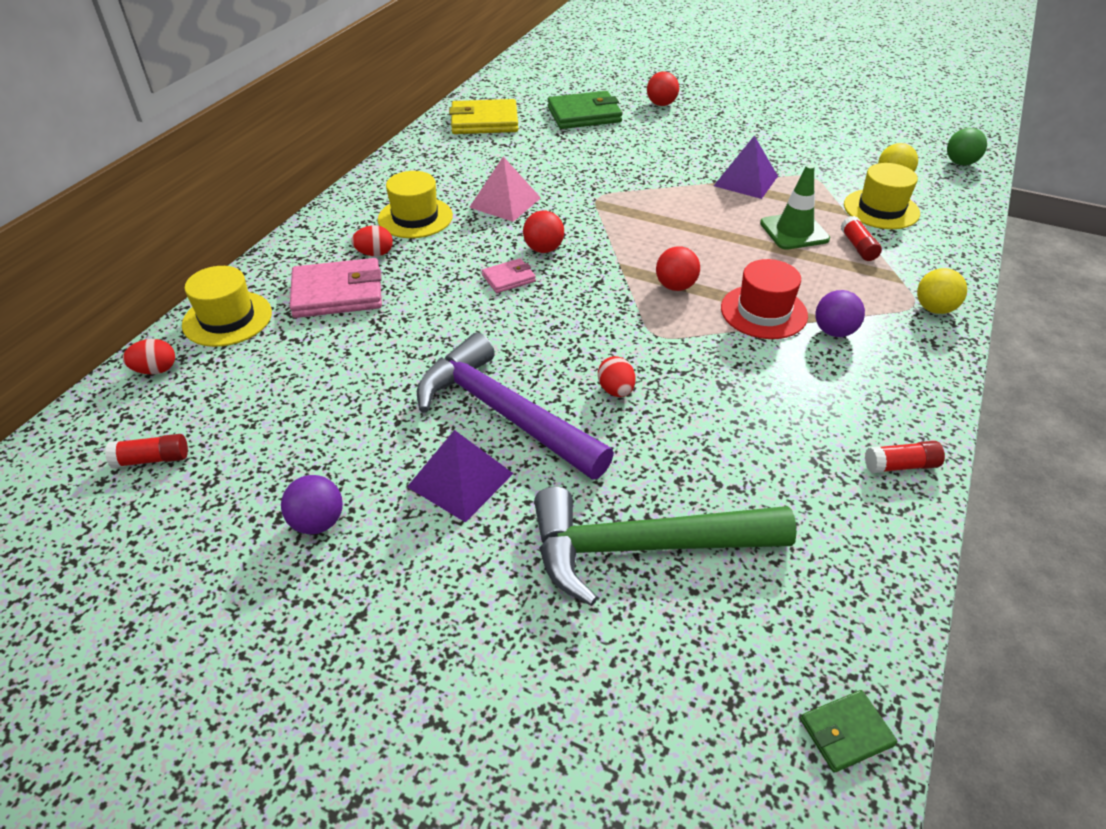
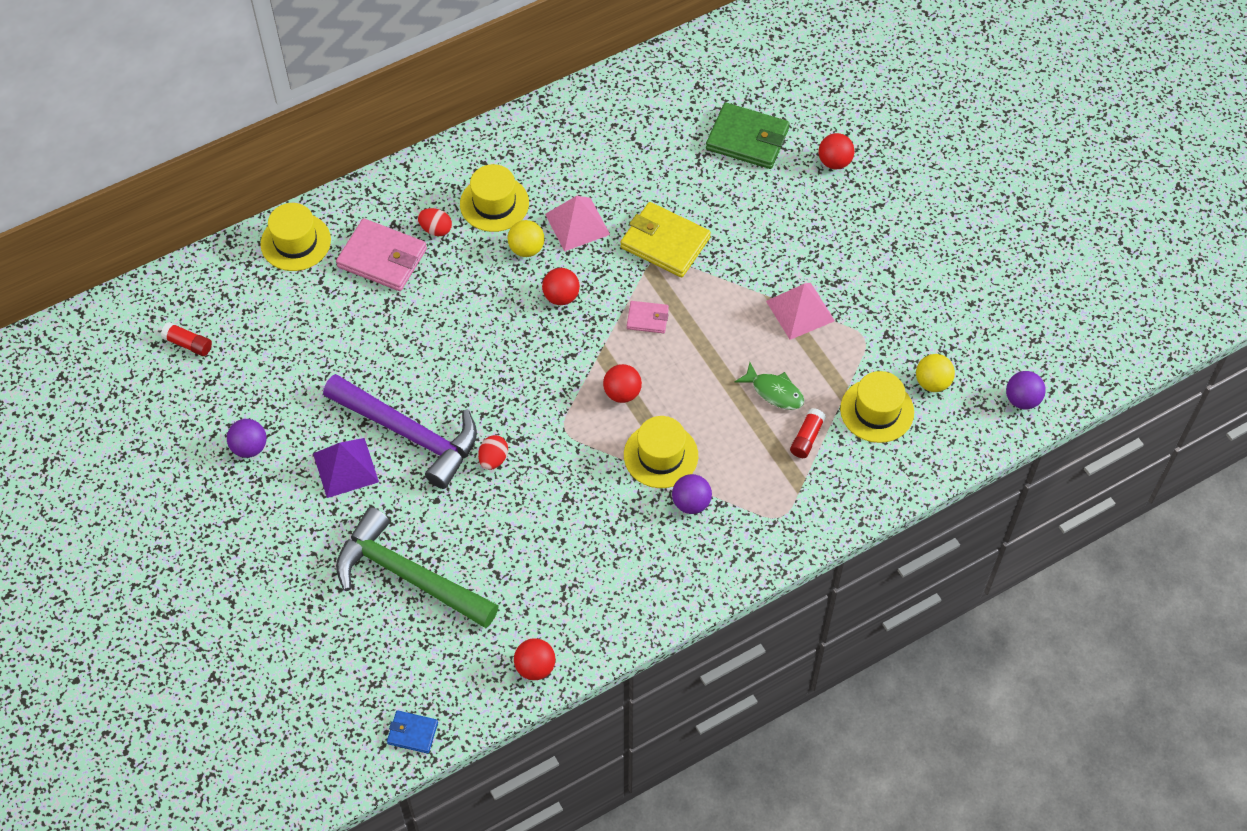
camera: 35 degrees right, 15 degrees up
(156, 370) = (227, 267): red egg -> none
(484, 121) = (649, 101): yellow wallet -> yellow wallet (665, 242)
(504, 413) = (409, 434): purple hammer -> purple hammer turned 135 degrees clockwise
(509, 278) = (510, 313): pink wallet -> pink wallet (647, 318)
(745, 181) = (800, 310): purple pyramid -> pink pyramid
(763, 312) = (661, 455): red hat -> yellow hat
(794, 231) = (774, 391): green traffic cone -> green fish
(846, 732) = (412, 733): green wallet -> blue wallet
(883, 555) = (535, 667): none -> red ball
(900, 465) = (612, 624): red glue stick -> none
(934, 309) = (789, 529): yellow ball -> yellow ball (526, 249)
(960, 163) = (1022, 399): green ball -> purple ball

